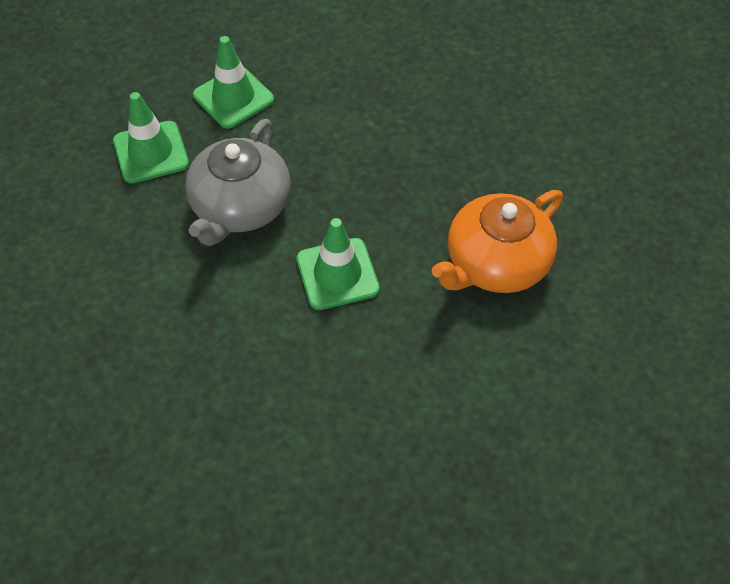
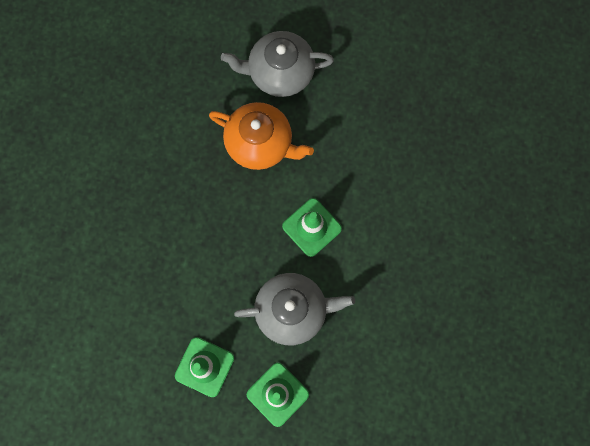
camera: 115 degrees left, 20 degrees up
(600, 333) = (280, 73): none -> grey teapot

